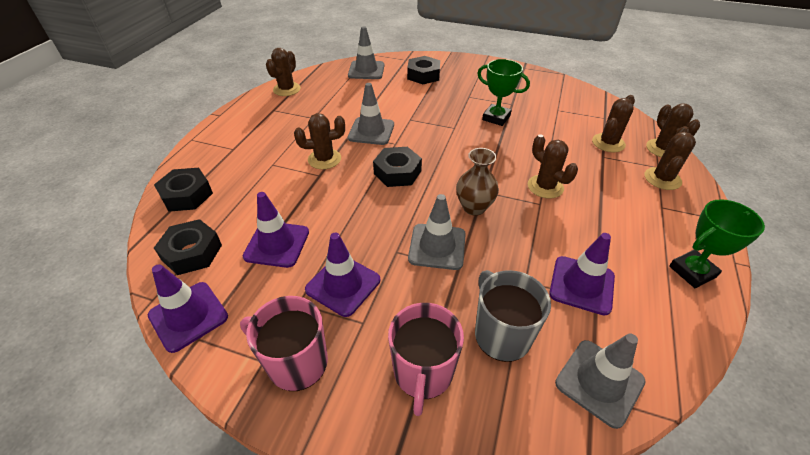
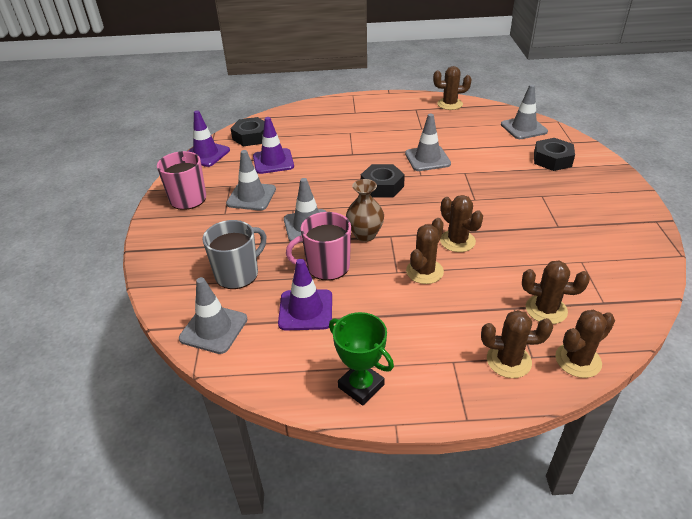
camera: 70 degrees right, 5 degrees down
(187, 195) = (297, 116): black nut -> none
(324, 159) = (372, 150): brown cactus -> brown cactus (457, 241)
(343, 285) = (251, 196): purple traffic cone -> grey traffic cone
(423, 372) = (196, 246): pink mug -> pink mug (327, 266)
(496, 118) = (518, 220): green trophy -> none

